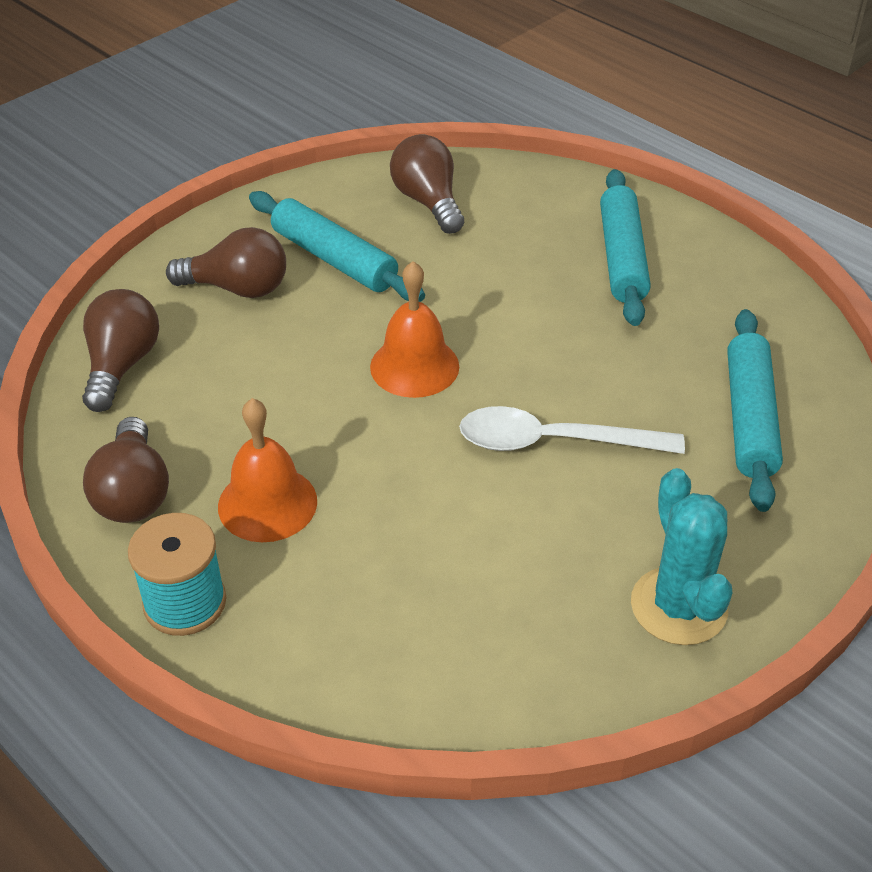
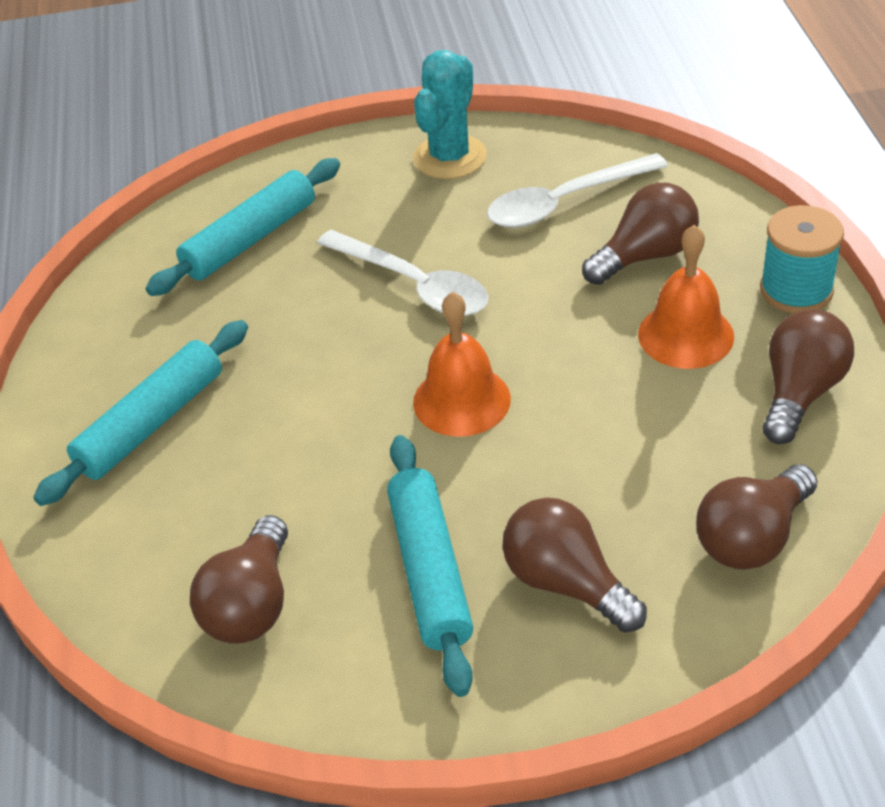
camera: 140 degrees left, 0 degrees up
(363, 574) = (645, 256): none -> brown light bulb
(499, 604) = (564, 202): none -> white spoon

